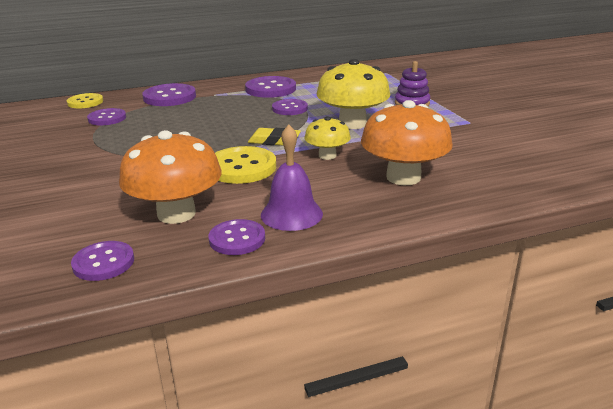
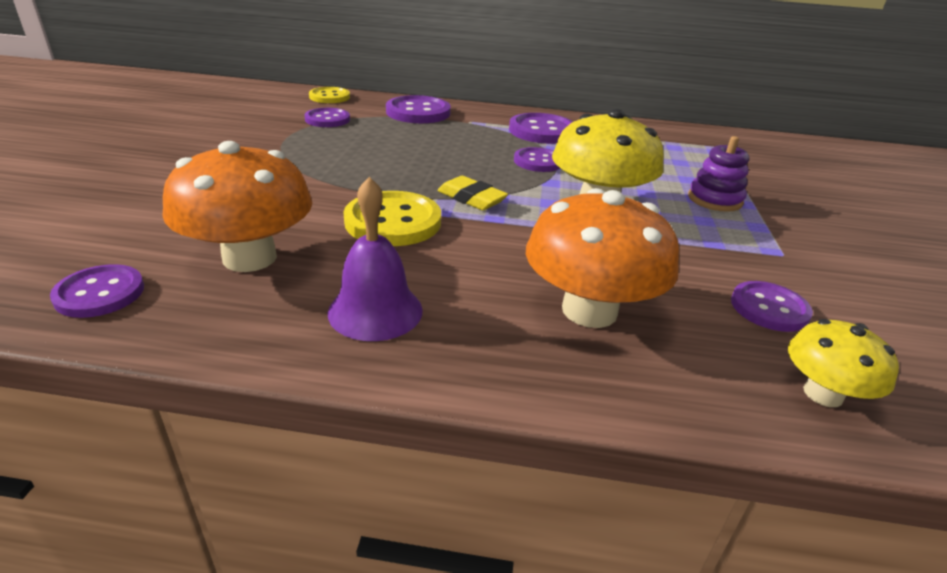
camera: 25 degrees right, 5 degrees up
(237, 239) = (269, 321): purple button -> purple button (769, 308)
(327, 155) = (516, 240): yellow mushroom -> yellow mushroom (823, 394)

